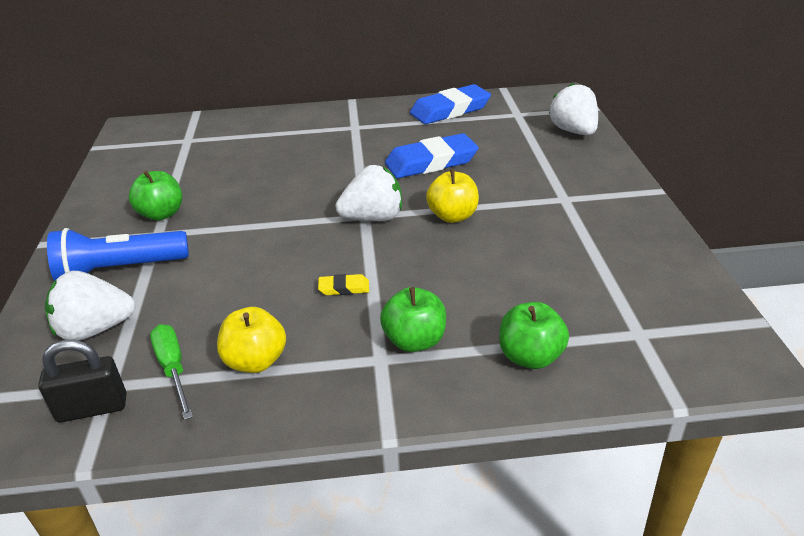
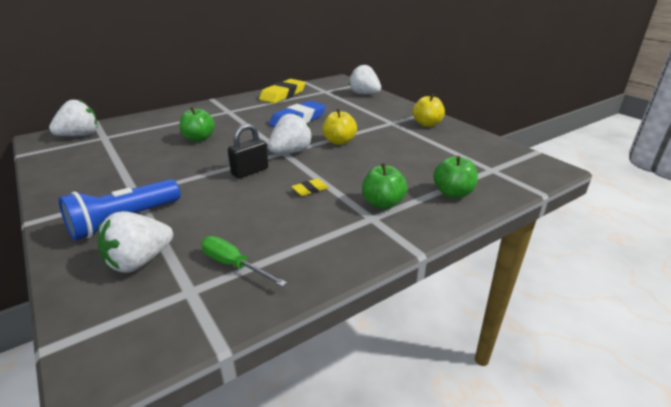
camera: 30 degrees left, 5 degrees down
(92, 408) = (190, 309): black padlock -> black padlock (250, 171)
(161, 214) = (126, 181): green apple -> green apple (199, 139)
(166, 131) = (80, 135): none -> white strawberry
(255, 361) = (291, 242): yellow apple -> yellow apple (427, 124)
(450, 110) = (283, 95): blue eraser -> yellow eraser

